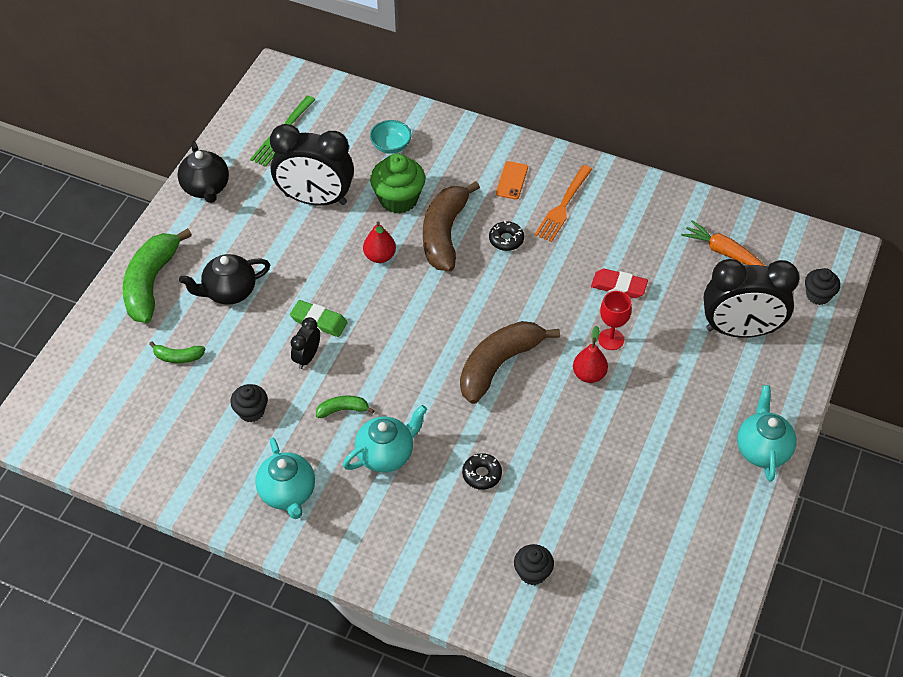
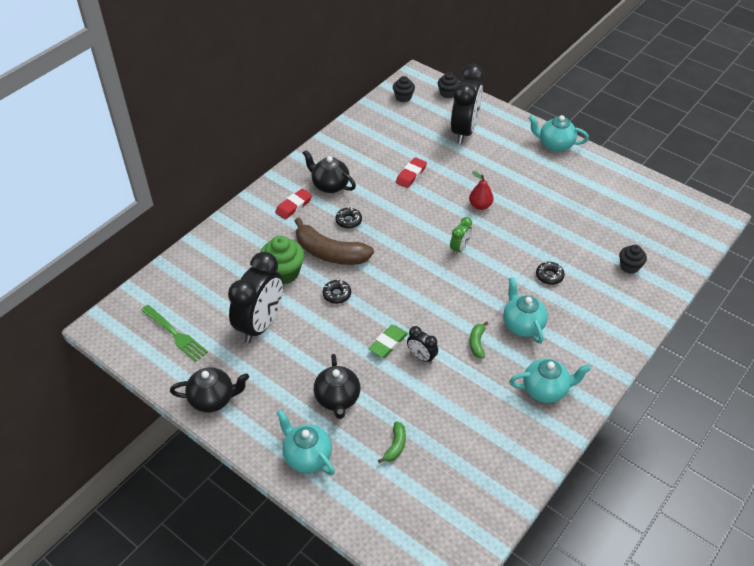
camera: 75 degrees left, 5 degrees down
(151, 283) = (307, 456): green banana -> turquoise teapot
(251, 411) = (464, 402): black cupcake -> black cupcake (403, 97)
(380, 256) = (337, 294): red pear -> black donut
(391, 146) = (225, 267): turquoise bowl -> none
(498, 365) = (459, 248): brown banana -> green clock
(512, 180) = (294, 206): orange phone -> red eraser
(563, 206) = (330, 185): orange fork -> black teapot
(611, 339) = (454, 189): red goblet -> none
(722, 251) = (399, 122): orange carrot -> none

